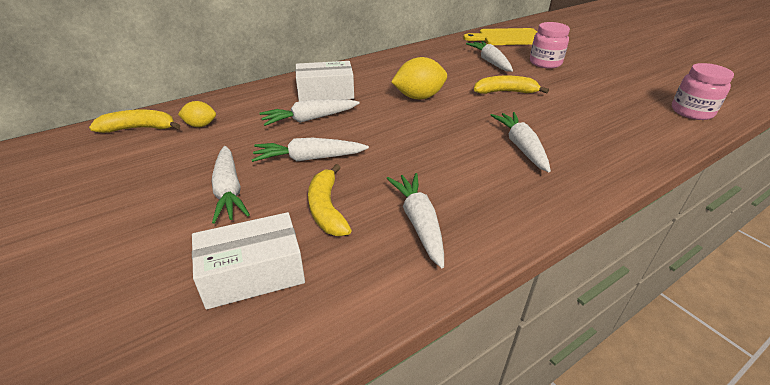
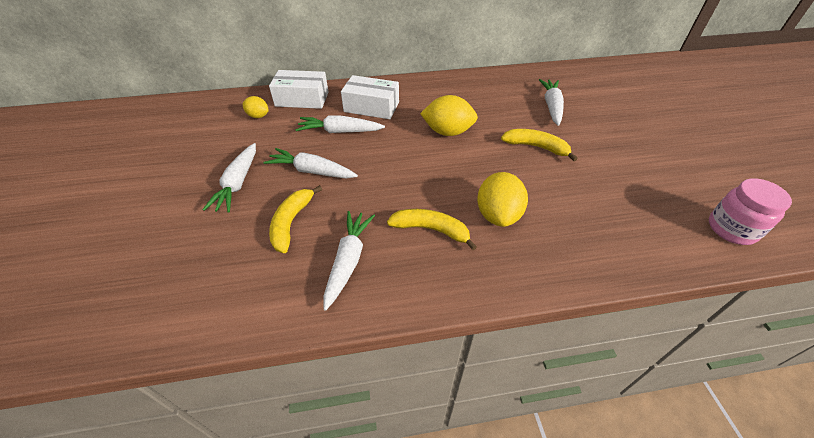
camera: 25 degrees right, 10 degrees up
(139, 128) = (217, 108): yellow banana -> yellow banana (431, 230)
(253, 273) = (207, 260): white box -> white box (302, 99)
(507, 38) = (597, 79): yellow cutting board -> none
(521, 147) = (498, 215): white carrot -> yellow lemon
(545, 63) = (611, 121): pink jar -> none

